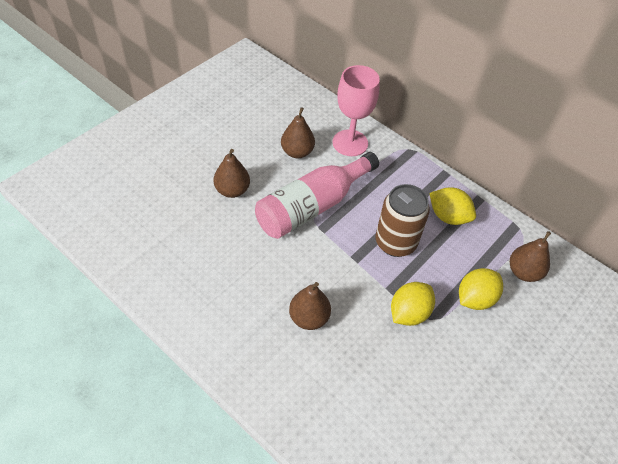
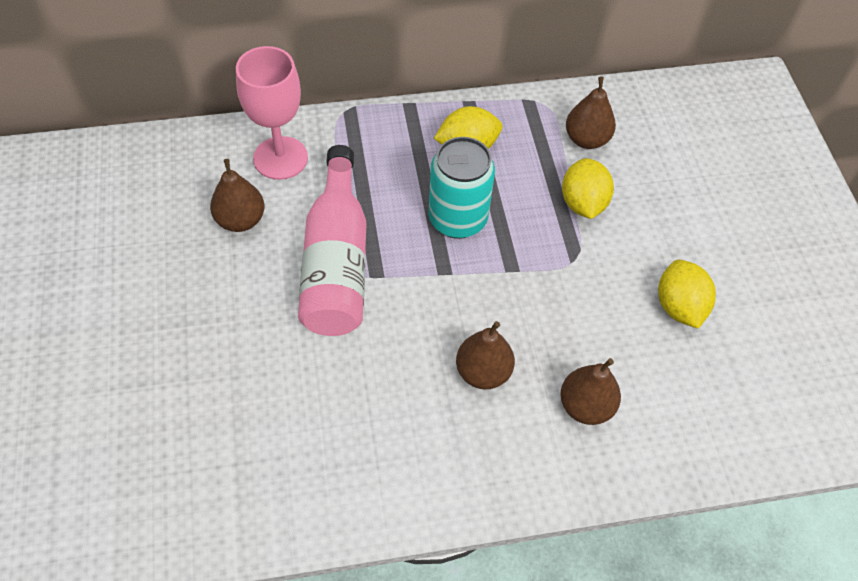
camera: 50 degrees left, 5 degrees up
(232, 190) = (232, 329): brown pear -> brown pear (585, 406)
(395, 243) = (457, 219): brown can -> turquoise can
(409, 313) = (553, 273): yellow lemon -> yellow lemon (679, 306)

